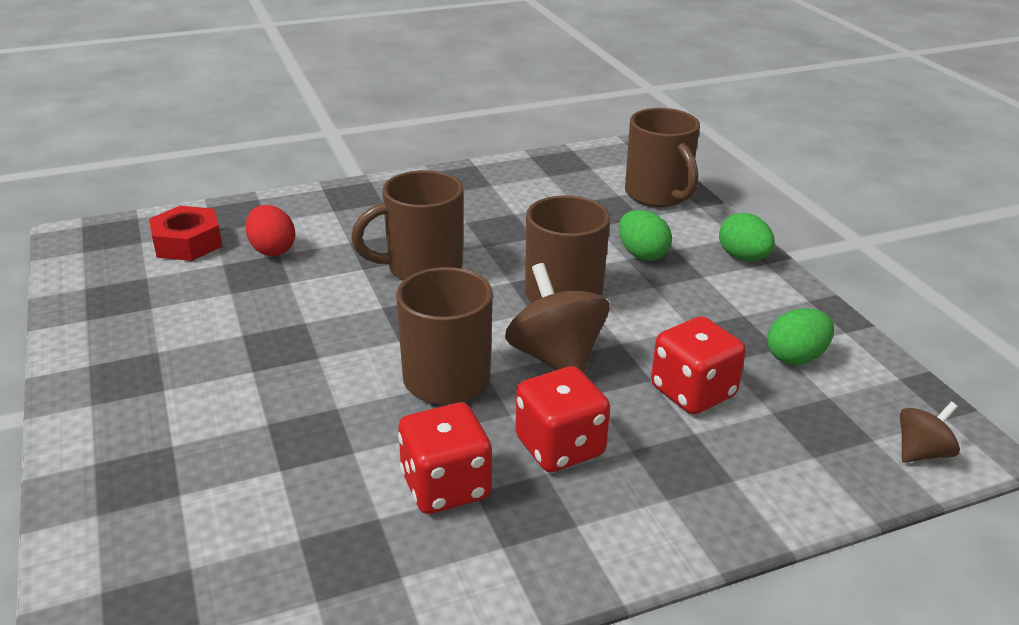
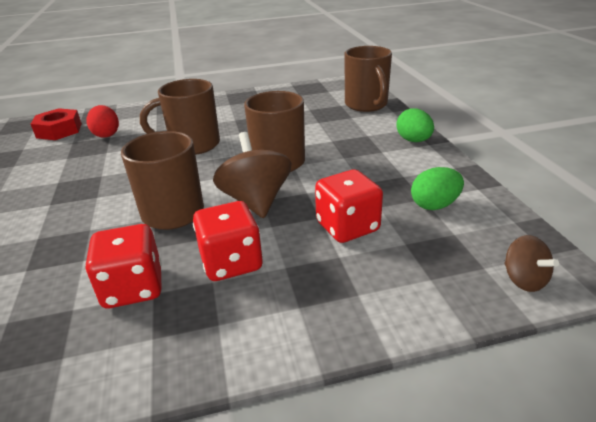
camera: 10 degrees right, 0 degrees up
(642, 254) = (343, 138): green egg -> none
(921, 452) = (524, 280): brown spinning top -> brown spinning top turned 90 degrees clockwise

